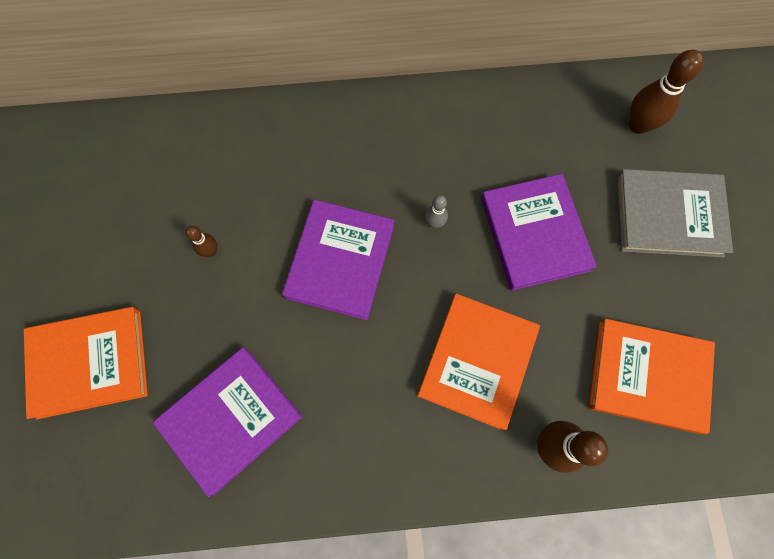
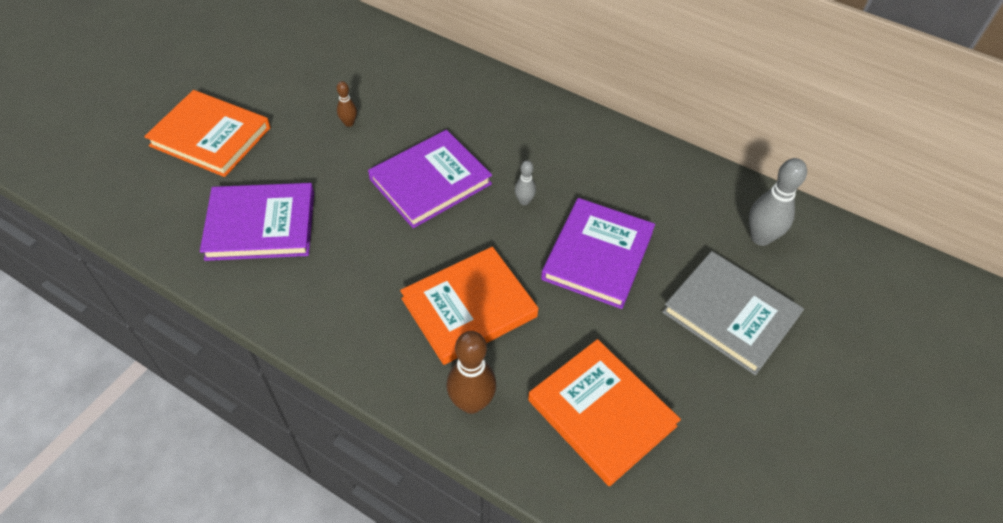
camera: 35 degrees right, 20 degrees down
(638, 125) = (760, 237): brown bowling pin -> grey bowling pin

